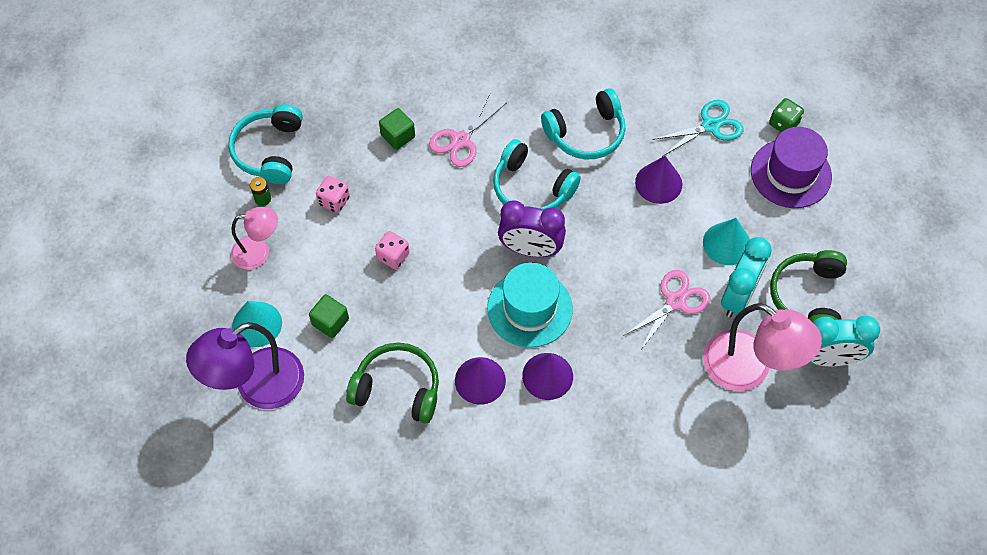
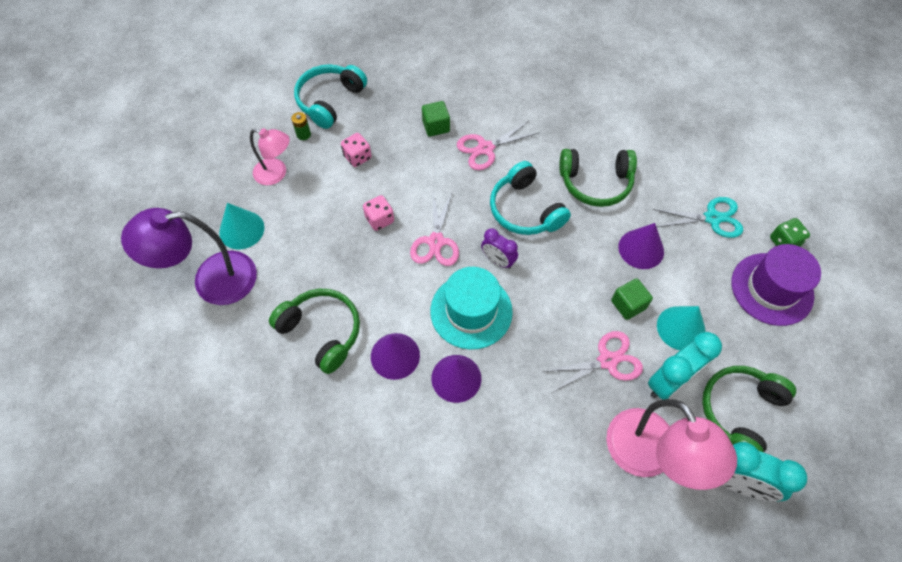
camera: 25 degrees right, 0 degrees up
(330, 322) = (299, 252): green cube -> green cube (628, 305)
(461, 255) = (436, 241): none -> pink scissors
(530, 249) = (498, 260): purple clock -> purple clock, size x0.61
(586, 134) = (595, 183): turquoise headphones -> green headphones

